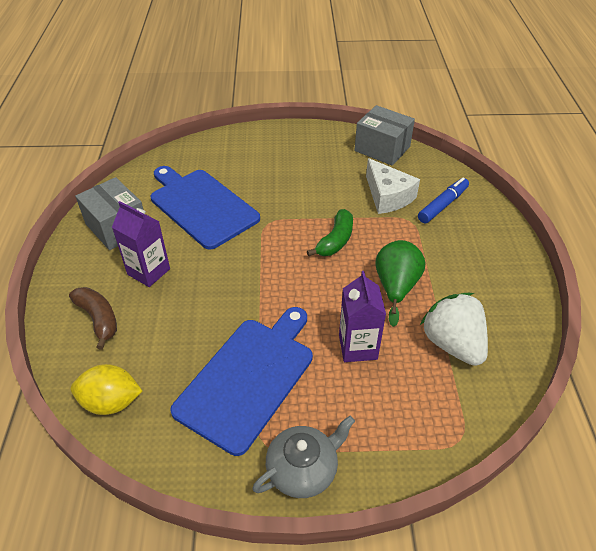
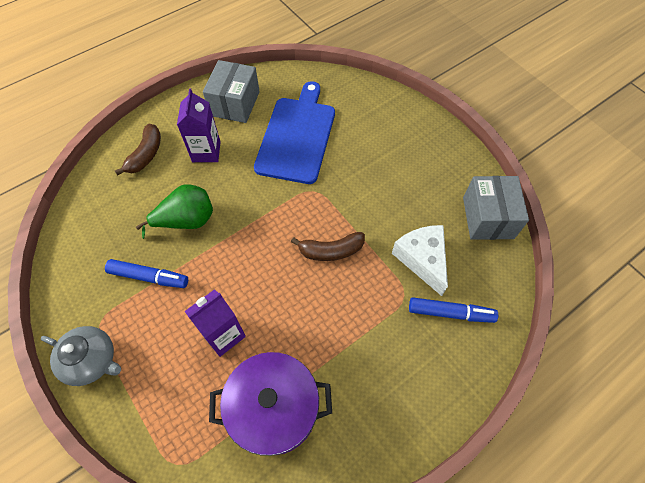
camera: 55 degrees right, 15 degrees up
(111, 402) = (85, 210): yellow lemon -> none
(248, 378) = (149, 277): blue cutting board -> blue marker
(335, 240) = (331, 251): green banana -> brown banana
(387, 196) = (422, 259): white cheese -> white cheese turned 135 degrees clockwise
(396, 287) = (309, 328): green pear -> green pear (187, 221)
(452, 344) = (274, 409): white strawberry -> purple pot

